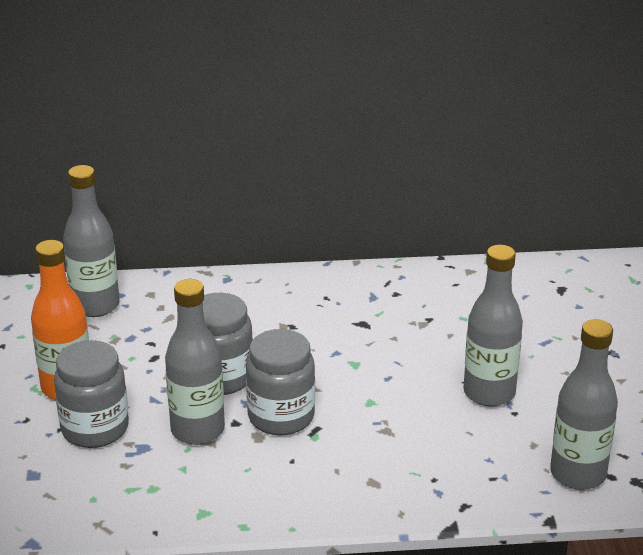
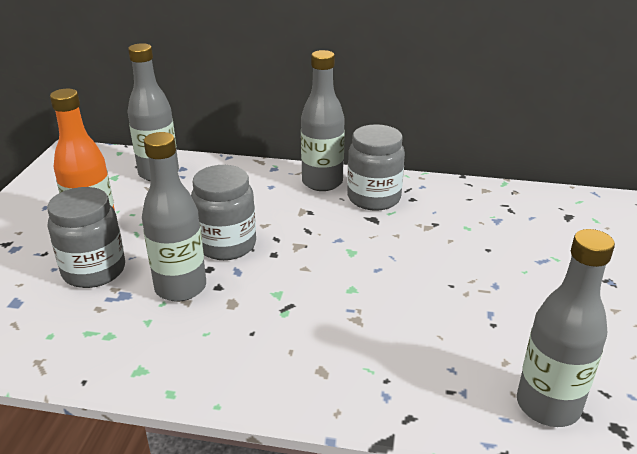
camera: 15 degrees right, 0 degrees up
(281, 416) = (262, 288): grey jar -> grey jar (374, 198)
(489, 393) = (472, 300): grey bottle -> grey bottle (322, 182)

